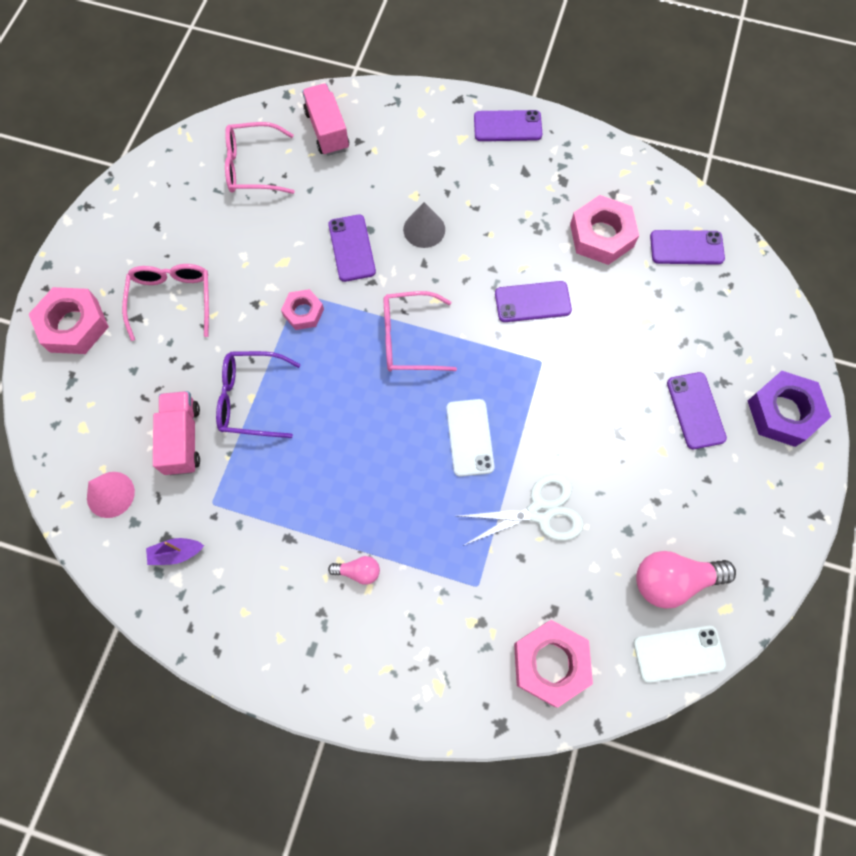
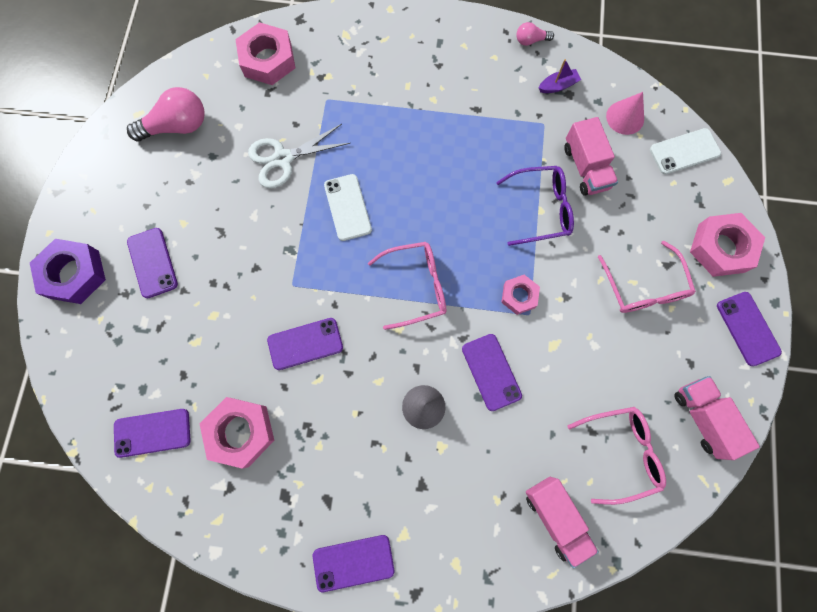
camera: 170 degrees right, 5 degrees up
(87, 246) = (747, 328): none -> purple phone
(167, 181) = (703, 418): none -> pink truck
(358, 571) = (418, 95): pink light bulb -> pink light bulb (530, 40)
(678, 653) = (175, 79): white phone -> white phone (684, 151)

